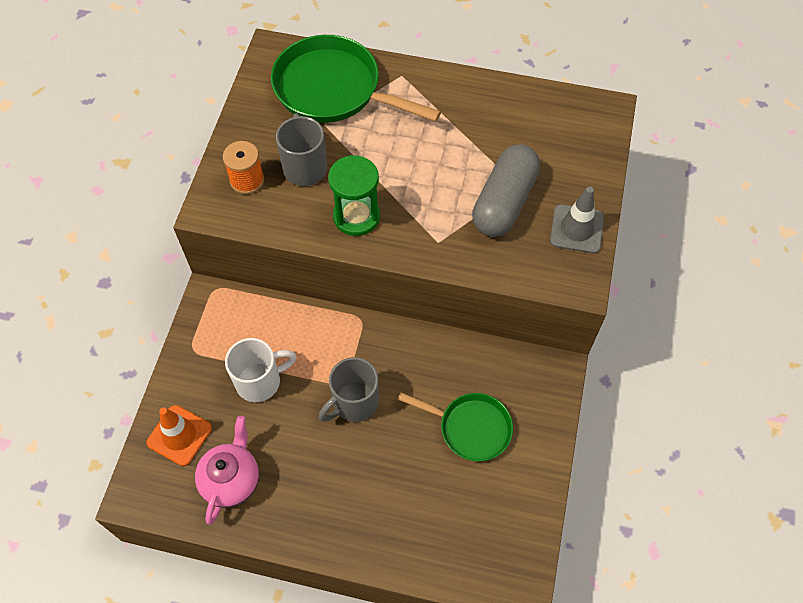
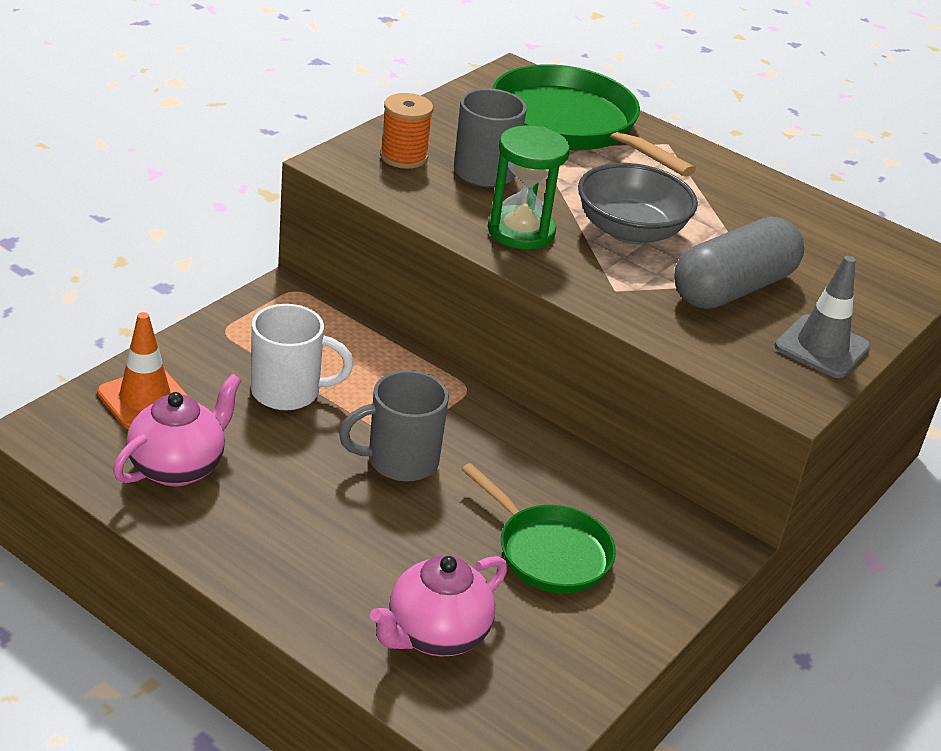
camera: 20 degrees right, 25 degrees down
(420, 179) = (630, 231): none -> grey bowl
(442, 526) = (436, 635): none -> pink teapot

